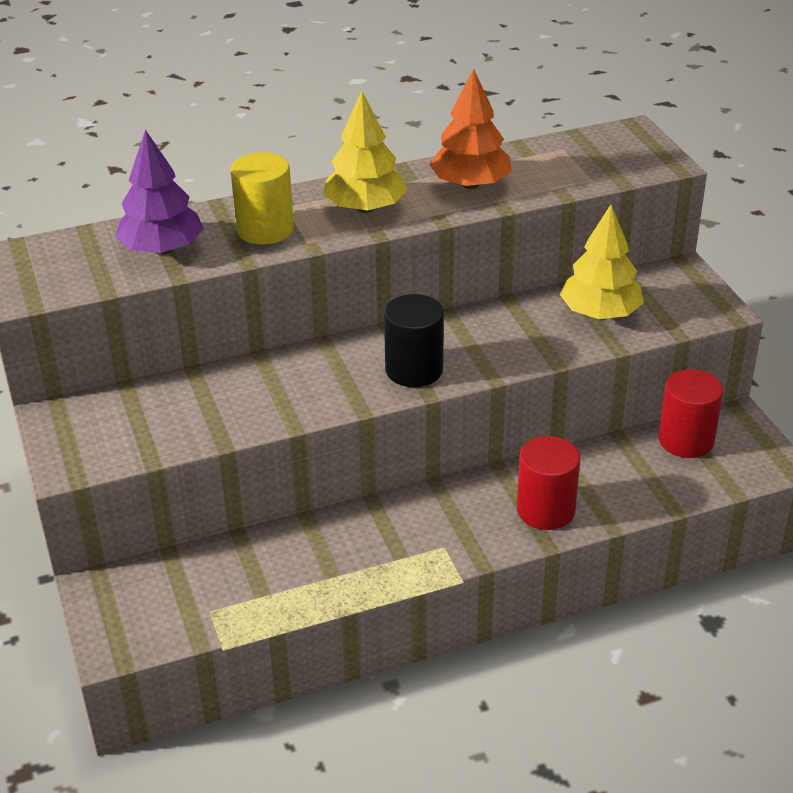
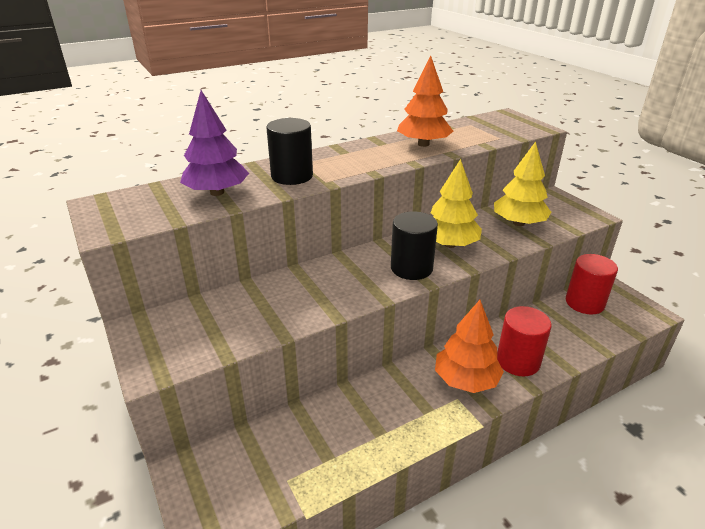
camera: 10 degrees left, 5 degrees down
(265, 229) = (292, 176): yellow cylinder -> black cylinder
(365, 208) = (359, 160): yellow tree -> yellow tree (450, 244)
(464, 526) = (466, 380): none -> orange tree

